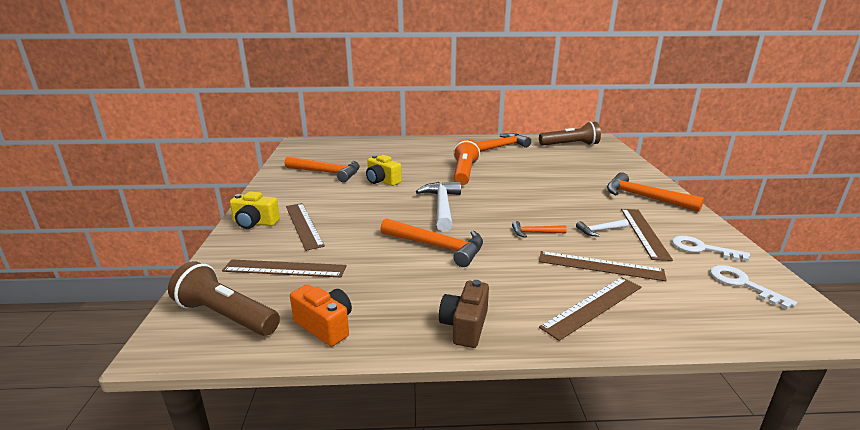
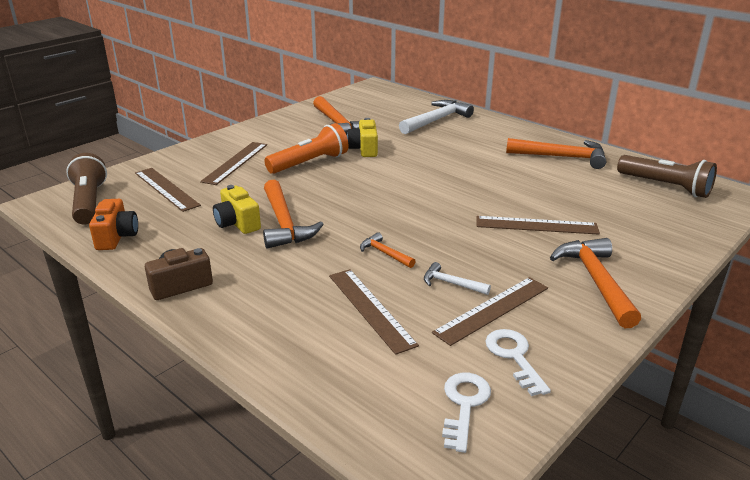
camera: 45 degrees right, 5 degrees up
(255, 223) = (211, 147): yellow camera -> yellow camera (237, 223)
(442, 206) = (361, 193): white hammer -> white hammer (436, 120)
(464, 173) = (455, 170): orange flashlight -> orange flashlight (309, 163)
(592, 306) = (287, 330): brown ruler -> brown ruler (536, 225)

